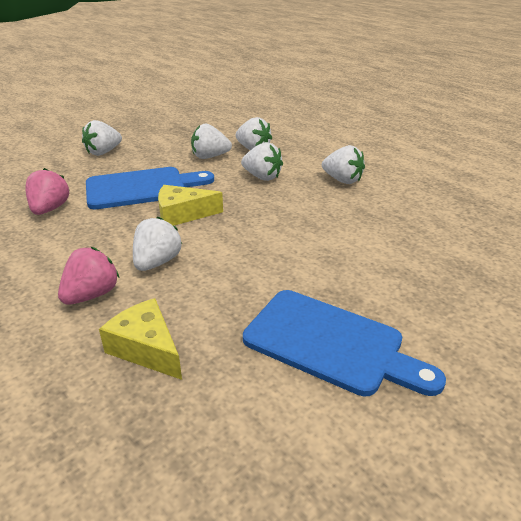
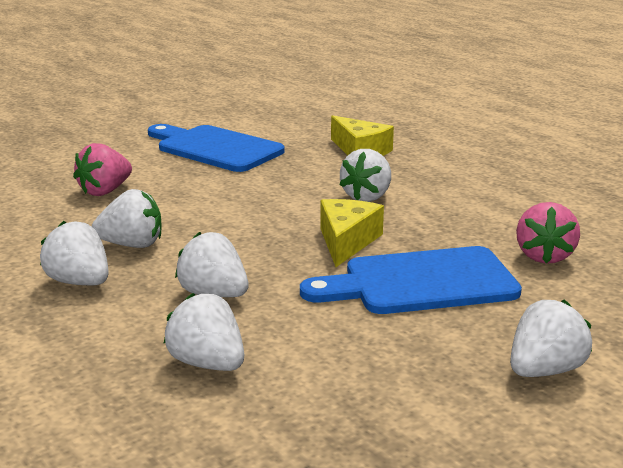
camera: 175 degrees left, 10 degrees down
(92, 295) = (423, 177): pink strawberry -> pink strawberry (105, 191)
(182, 214) = (346, 241): yellow cheese -> yellow cheese turned 75 degrees counterclockwise
(210, 157) = (305, 345): white strawberry -> white strawberry (132, 245)

